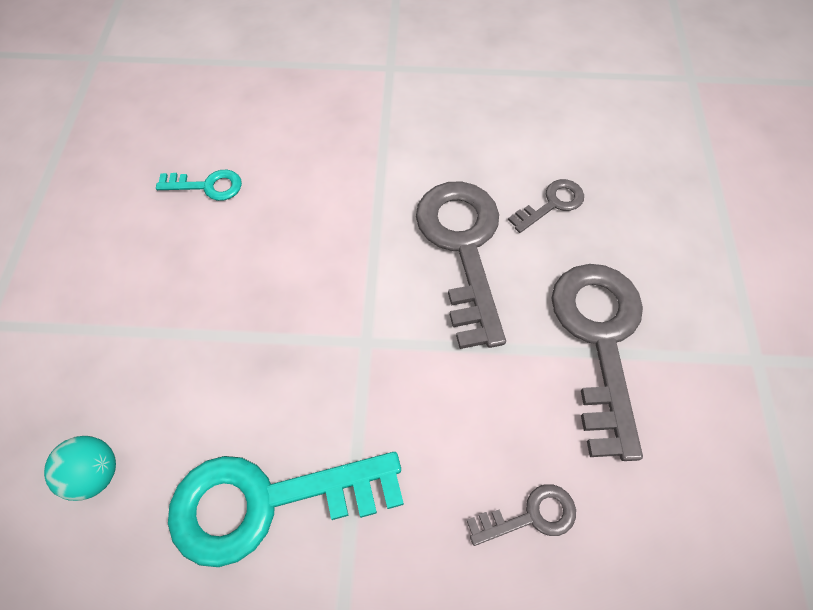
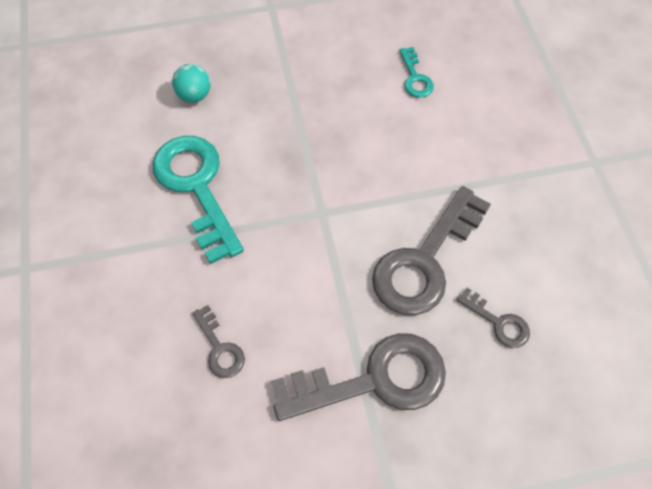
camera: 75 degrees right, 0 degrees up
(463, 248) = (425, 260): grey key -> grey key turned 150 degrees clockwise

